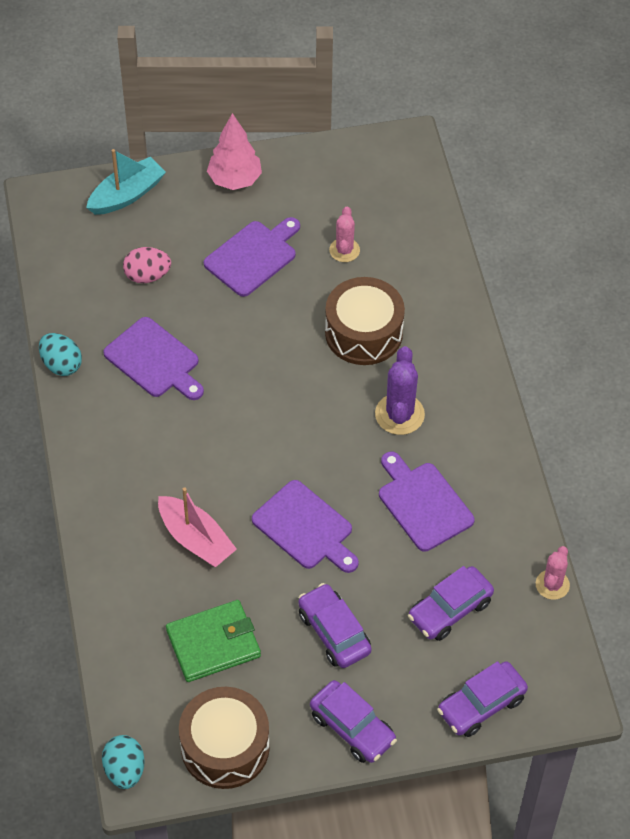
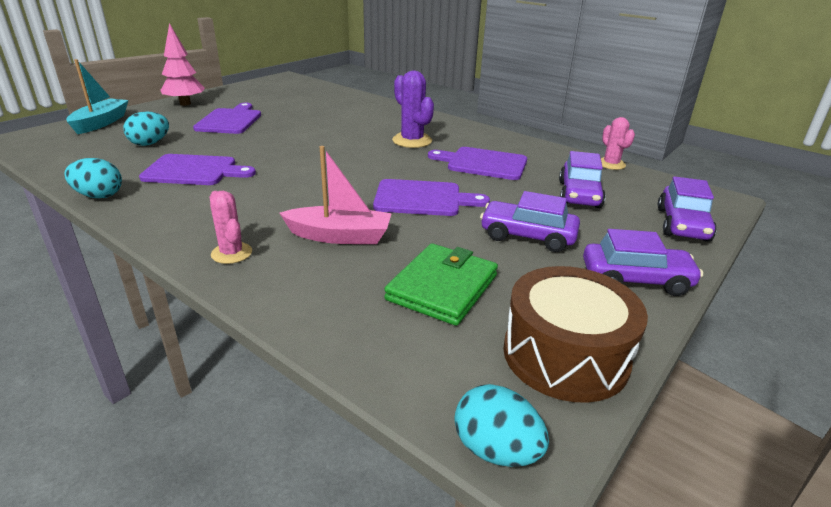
camera: 40 degrees left, 25 degrees down
(147, 276) = (150, 143): pink egg -> turquoise egg
(344, 250) = (292, 106): pink cactus -> pink cactus (231, 253)
(363, 333) = (344, 124): brown drum -> none

